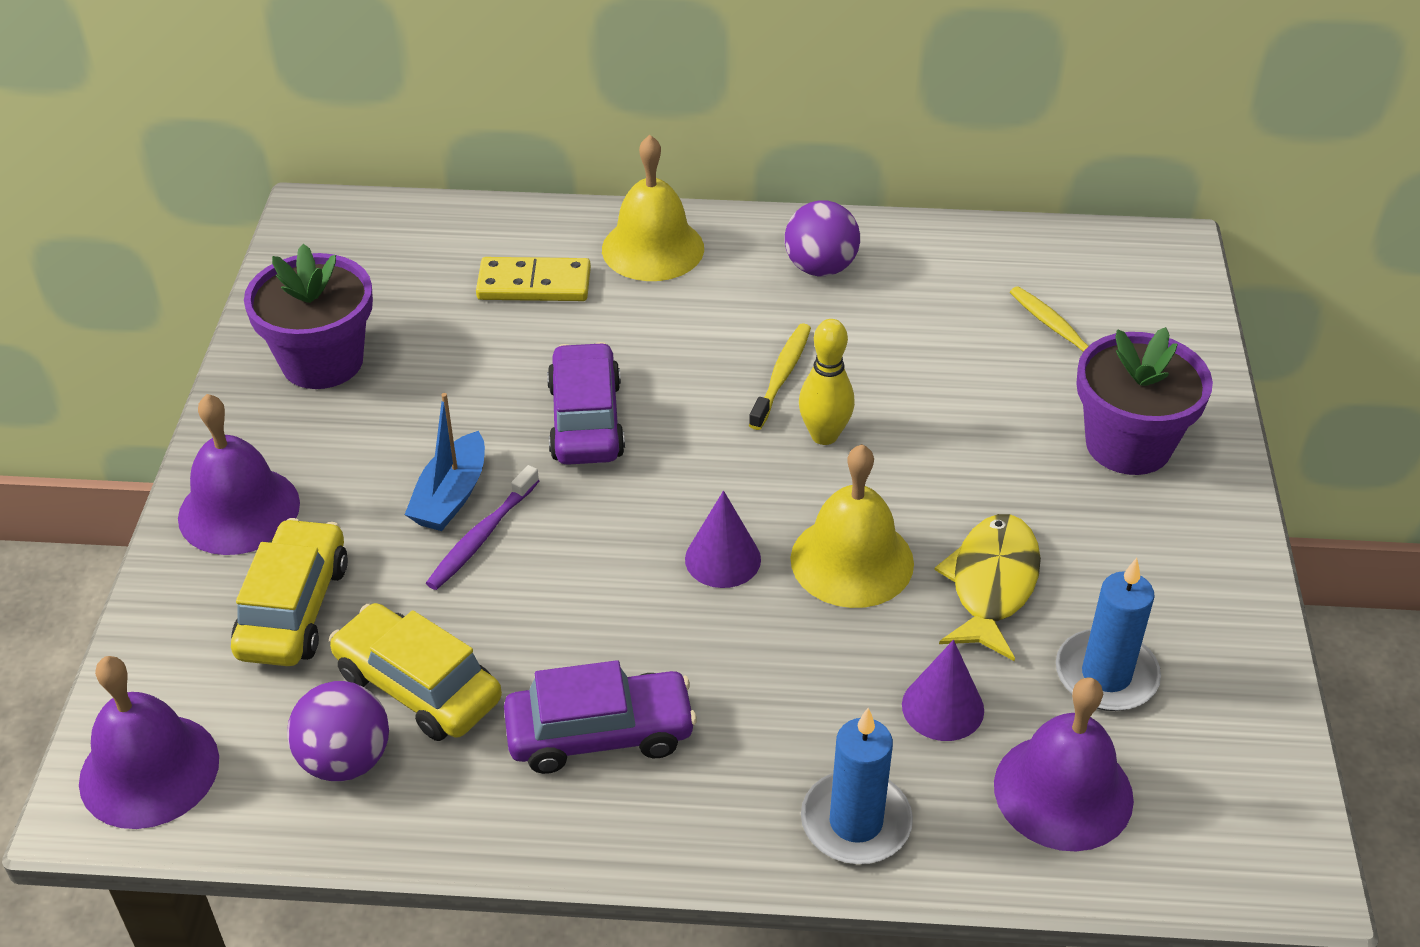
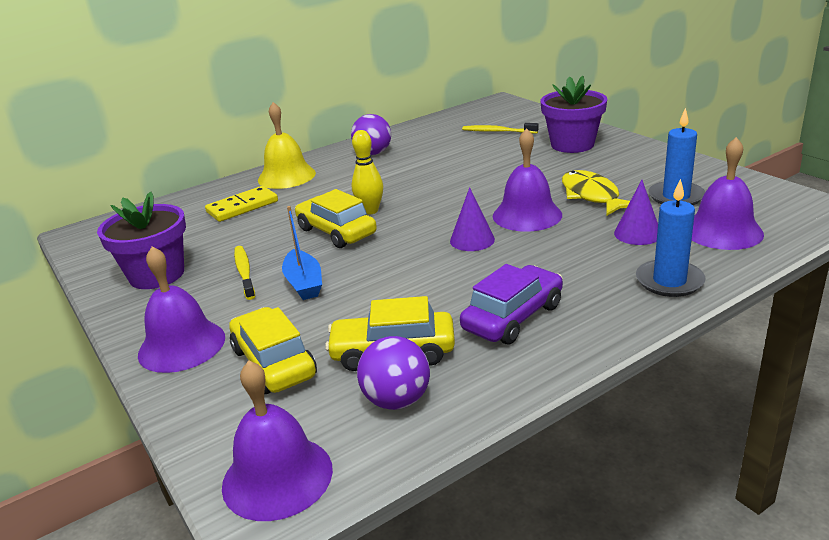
camera: 35 degrees left, 15 degrees down
(482, 536) = (343, 288): purple toothbrush -> none
(586, 420) = (336, 232): purple car -> yellow car
(781, 376) = (406, 184): yellow toothbrush -> yellow toothbrush (244, 272)
(824, 435) = (453, 190): yellow bowling pin -> yellow bowling pin (370, 211)
(852, 560) = (527, 215): yellow bell -> purple bell

